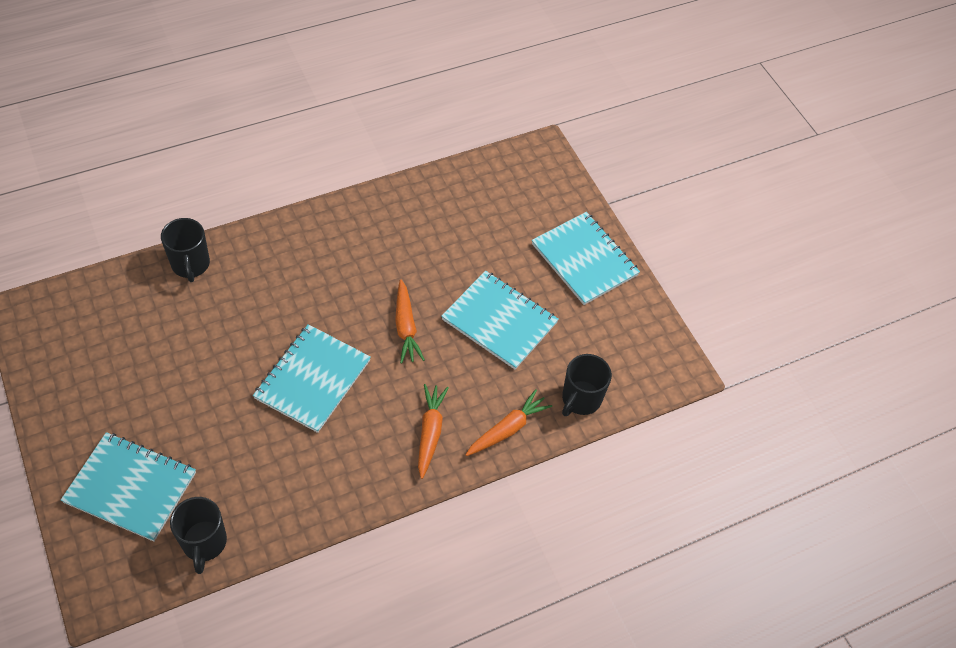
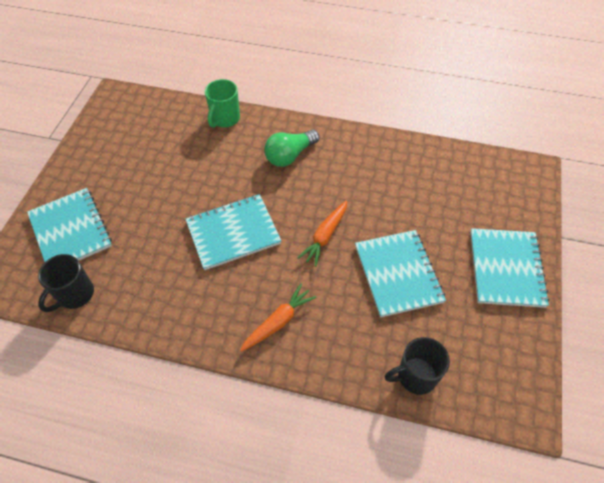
camera: 45 degrees right, 0 degrees up
(190, 265) = (225, 119): black mug -> green mug
(300, 266) = (290, 155): none -> green light bulb
(507, 429) = (337, 359): orange carrot -> none

